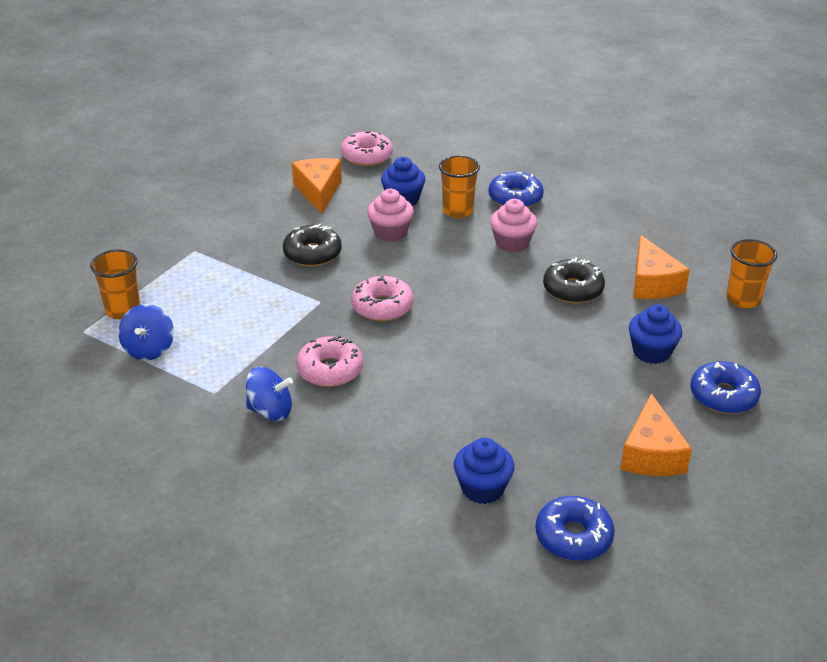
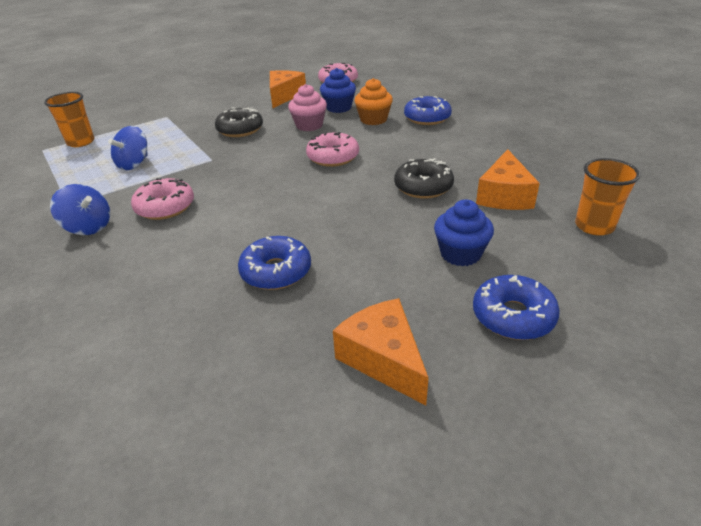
camera: 25 degrees right, 0 degrees up
(149, 349) = (65, 168): blue spinning top -> blue spinning top (134, 164)
(382, 307) = (252, 171): pink donut -> pink donut (333, 157)
(458, 211) = (373, 119): orange cup -> orange cupcake
(482, 488) = (180, 343): blue cupcake -> none
(512, 243) = (398, 146): pink cupcake -> none
(573, 537) = (217, 431): blue donut -> blue donut (276, 271)
(651, 454) = (383, 359): orange cheese -> orange cheese turned 120 degrees clockwise

